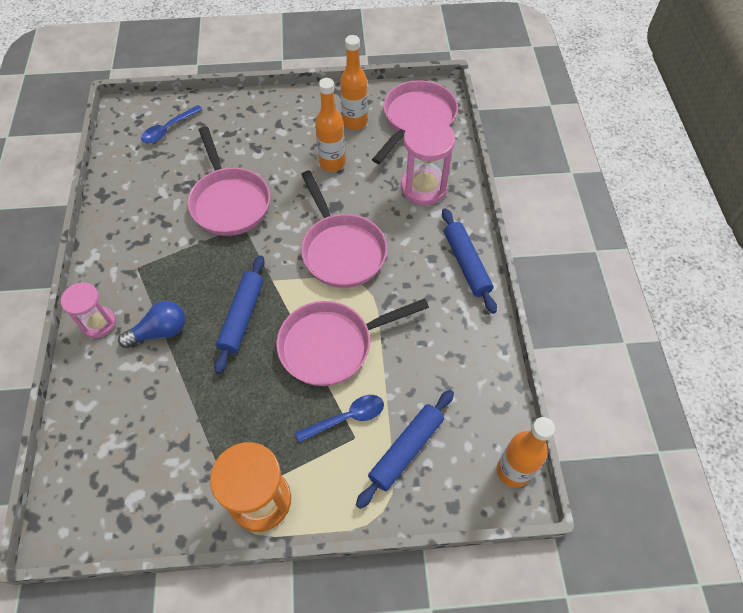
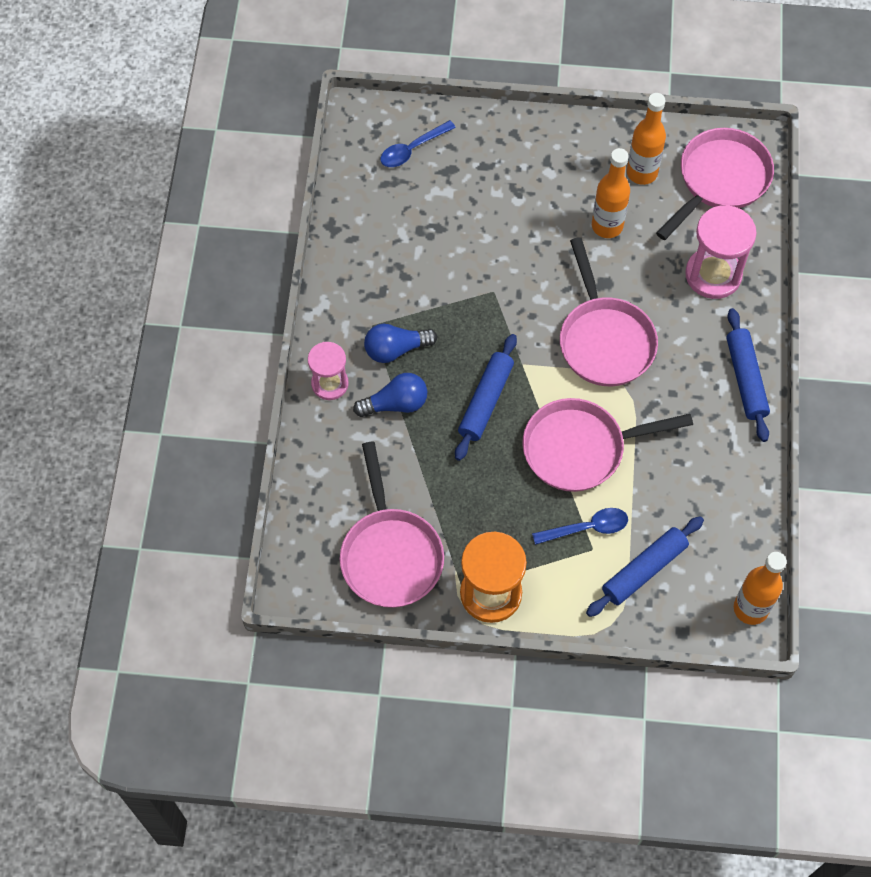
camera: 10 degrees right, 5 degrees up
(159, 284) = (396, 349): none -> blue light bulb
(229, 202) = (480, 259): pink pan -> pink pan (390, 555)

